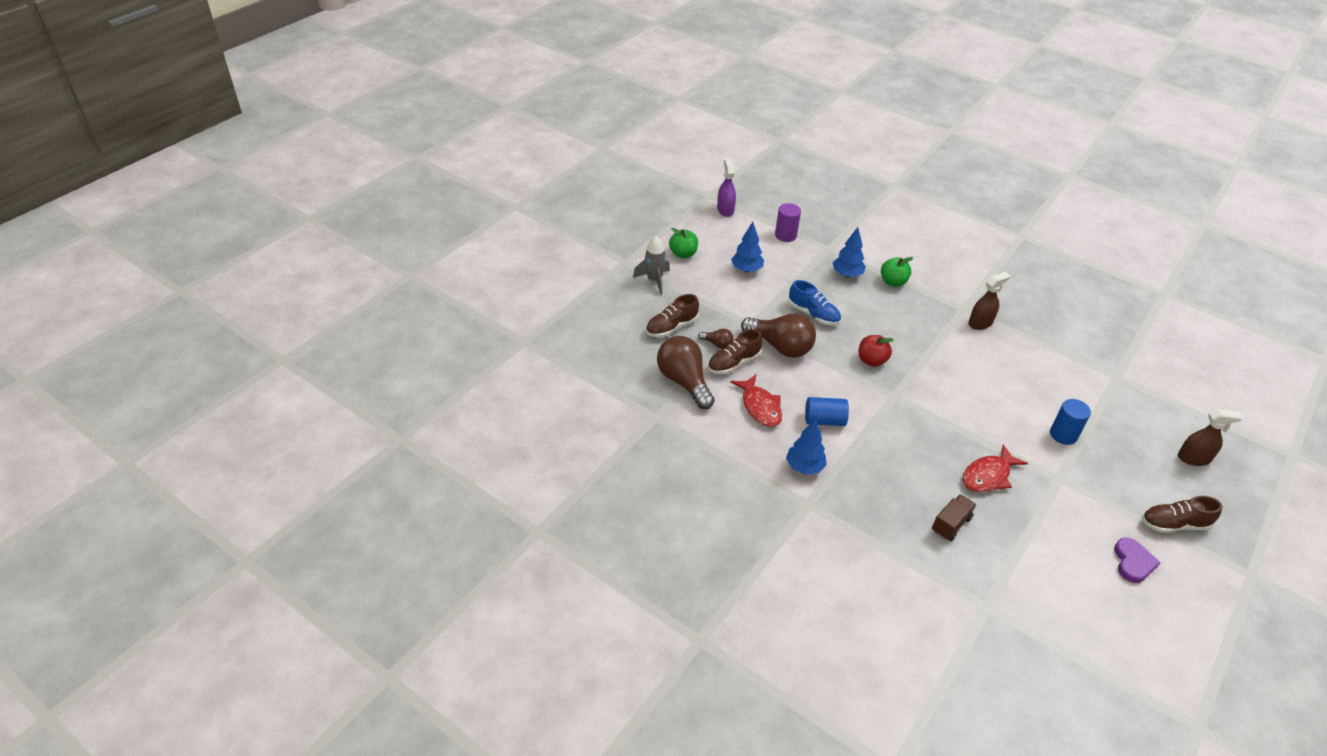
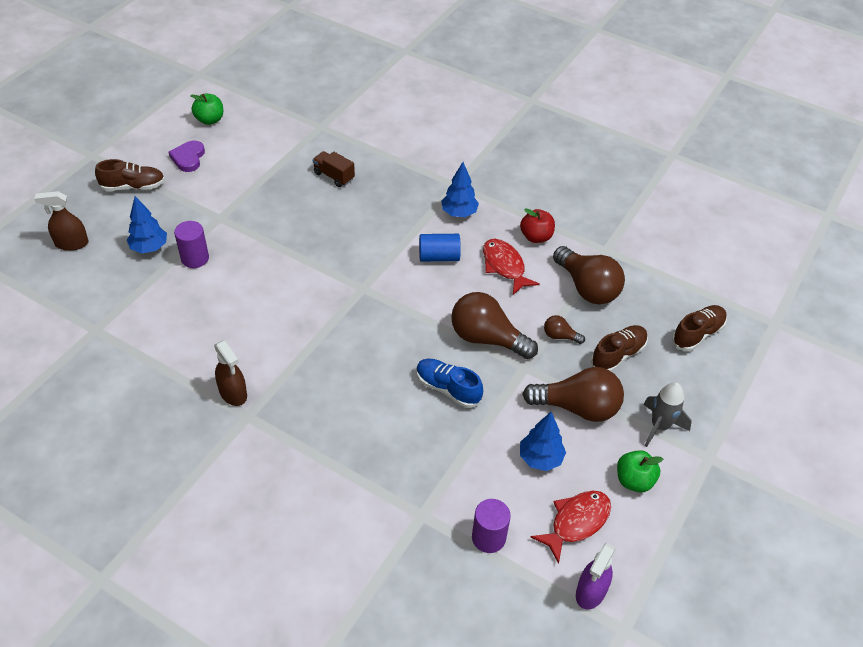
camera: 175 degrees right, 5 degrees up
(713, 296) = (577, 407): none -> brown light bulb
(725, 210) = (590, 592): purple spray bottle -> purple spray bottle turned 45 degrees clockwise
(733, 363) = (538, 313): brown shoe -> brown shoe (697, 334)
(847, 274) = (399, 462): blue tree -> blue tree (149, 248)
(871, 361) = (381, 328): red apple -> red apple (536, 237)
(893, 282) = (335, 454): green apple -> green apple (210, 120)
(951, 524) = (334, 176): brown truck -> brown truck turned 90 degrees clockwise
(980, 323) = (233, 393): brown spray bottle -> brown spray bottle turned 90 degrees counterclockwise
(988, 476) = (287, 216): red fish -> red fish (576, 522)
(1063, 435) = (195, 258): blue cylinder -> purple cylinder

